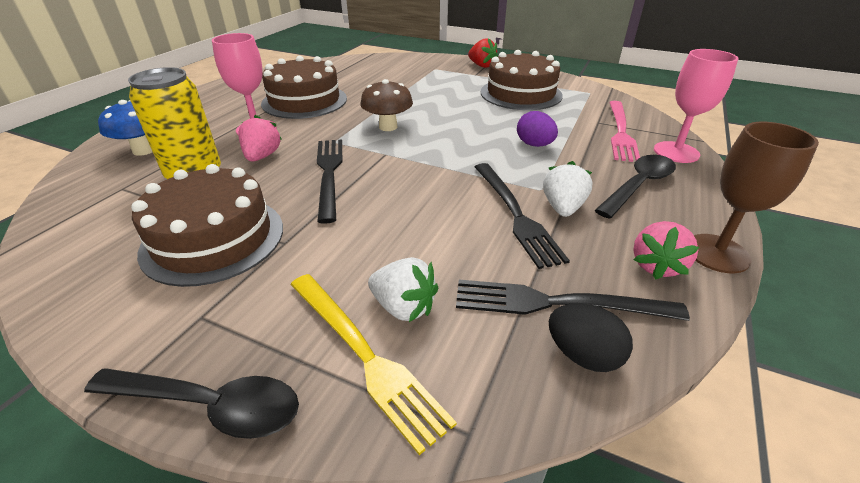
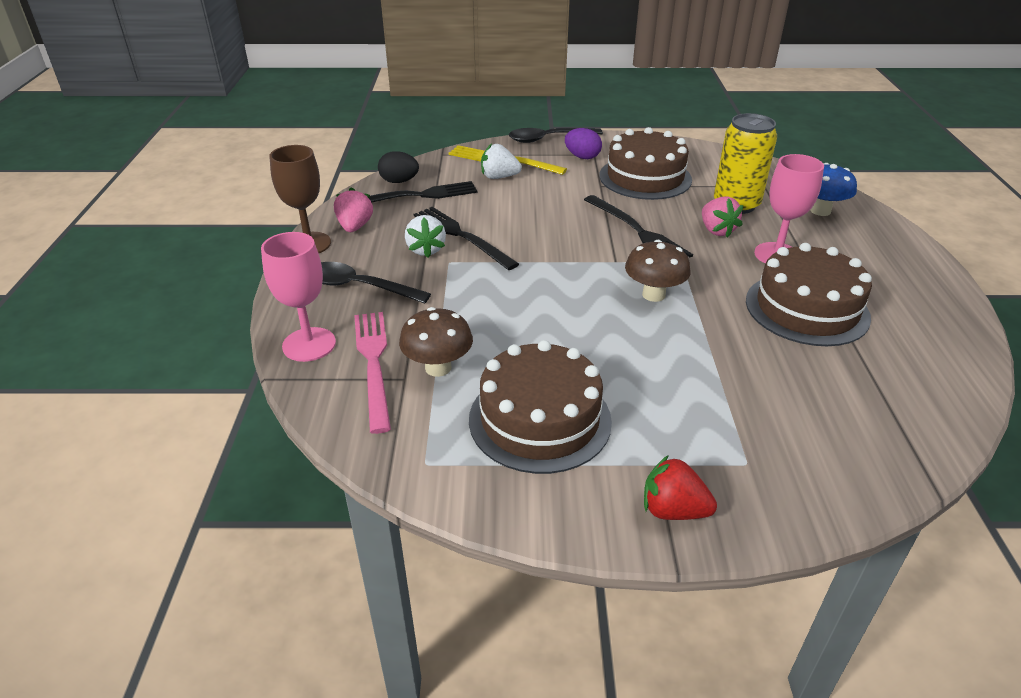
camera: 155 degrees right, 0 degrees up
(534, 145) = (474, 312): purple egg -> purple egg (582, 157)
(573, 122) = (438, 368): none -> brown mushroom
(638, 186) = (360, 287): black spoon -> black spoon turned 90 degrees clockwise

